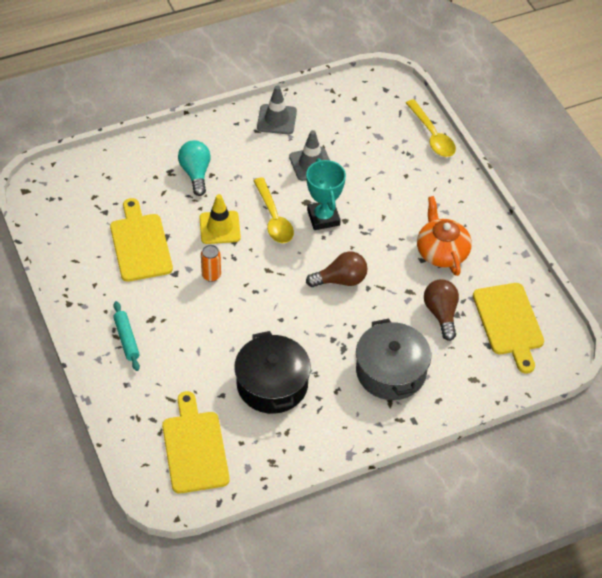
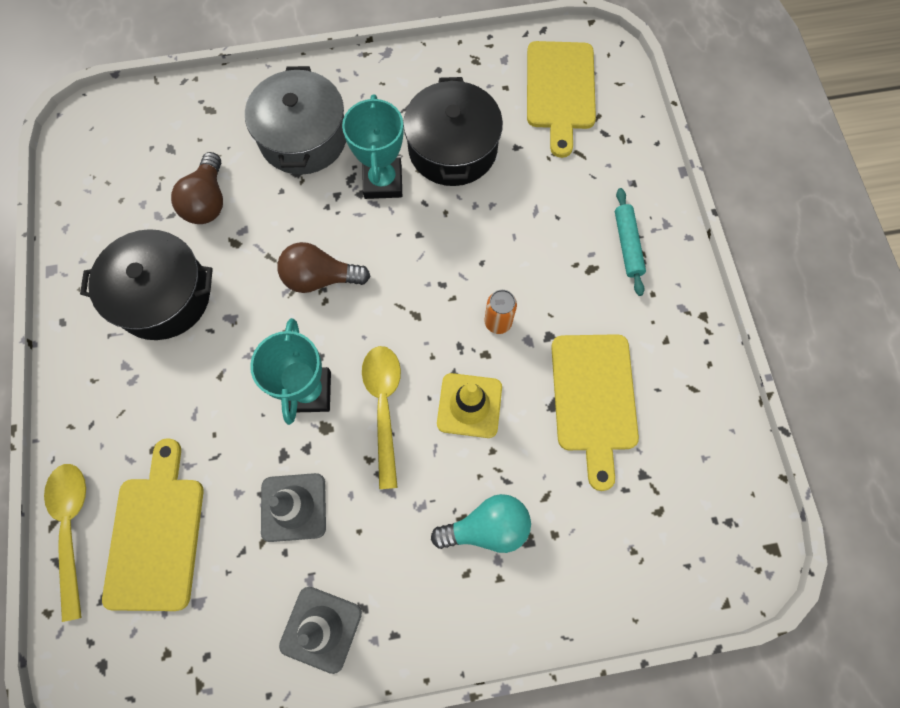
camera: 165 degrees left, 20 degrees up
(195, 173) = (487, 527): turquoise light bulb -> turquoise light bulb turned 105 degrees counterclockwise
(318, 350) = (383, 182): none -> turquoise trophy
(441, 252) = (163, 296): orange teapot -> black pot
(509, 323) = (129, 172): yellow cutting board -> yellow cutting board (156, 535)

